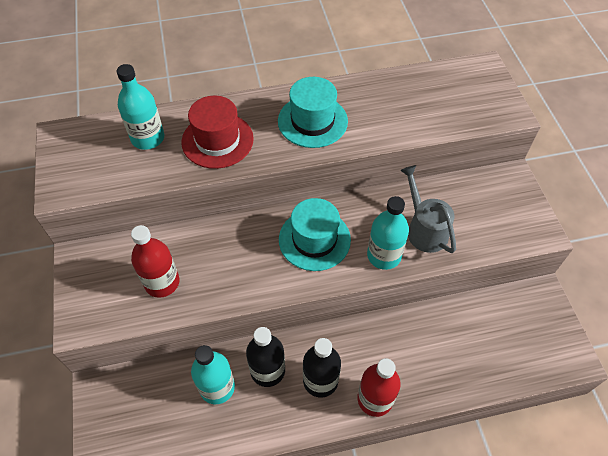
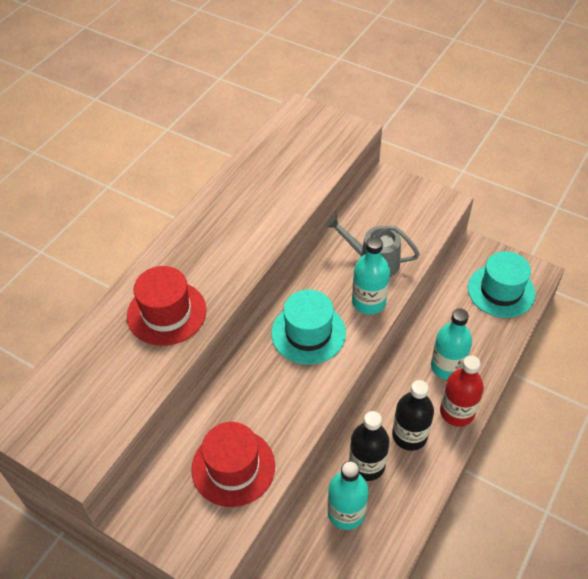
camera: 45 degrees left, 5 degrees down
(148, 138) = (103, 359): turquoise bottle -> turquoise bottle (447, 367)
(162, 282) = (233, 467): red bottle -> red hat
(312, 121) = (224, 240): turquoise hat -> turquoise hat (501, 291)

